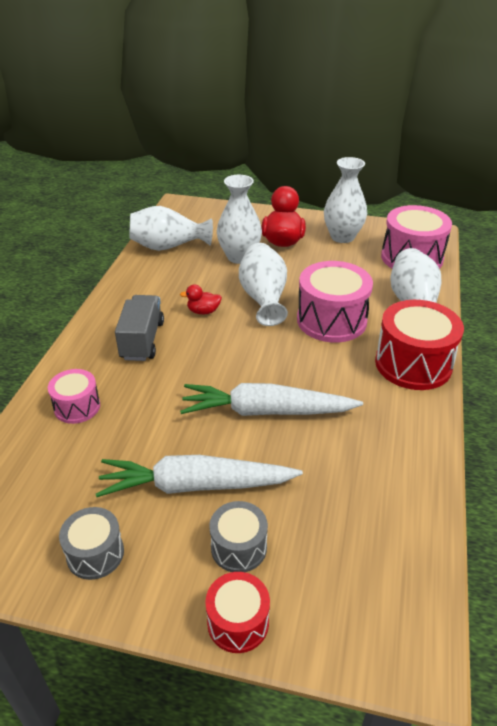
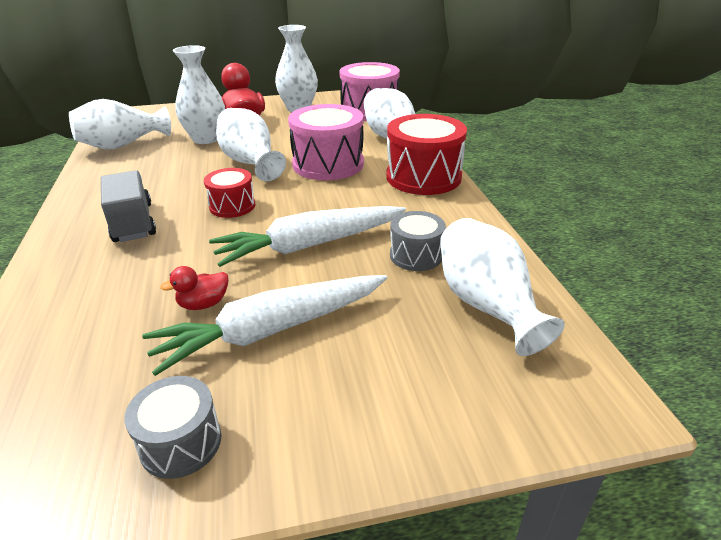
camera: 25 degrees left, 5 degrees down
(77, 407) = (78, 301): pink drum -> none
(203, 311) = (192, 185): red duck -> red duck (203, 304)
(238, 547) = (358, 370): grey drum -> grey drum (416, 255)
(238, 622) = (405, 444): red drum -> red drum (232, 206)
(378, 529) = (486, 305): none -> white vase

